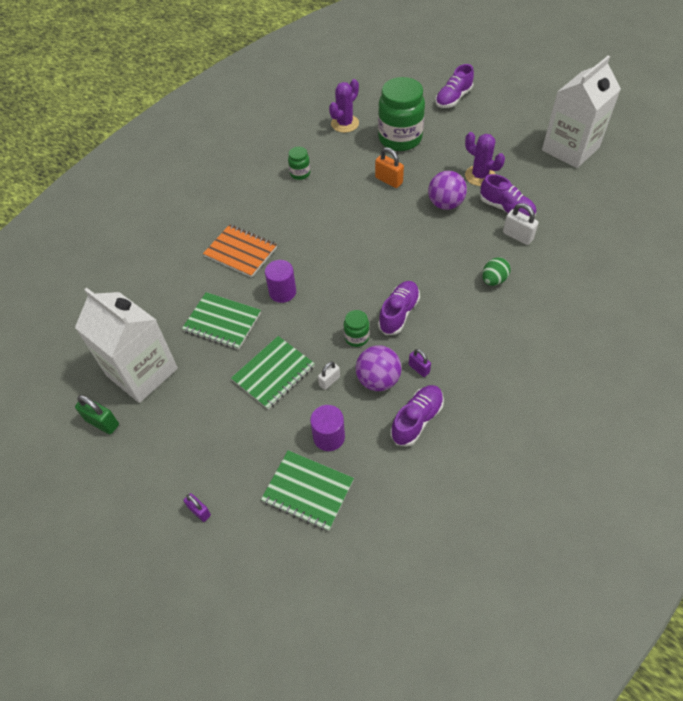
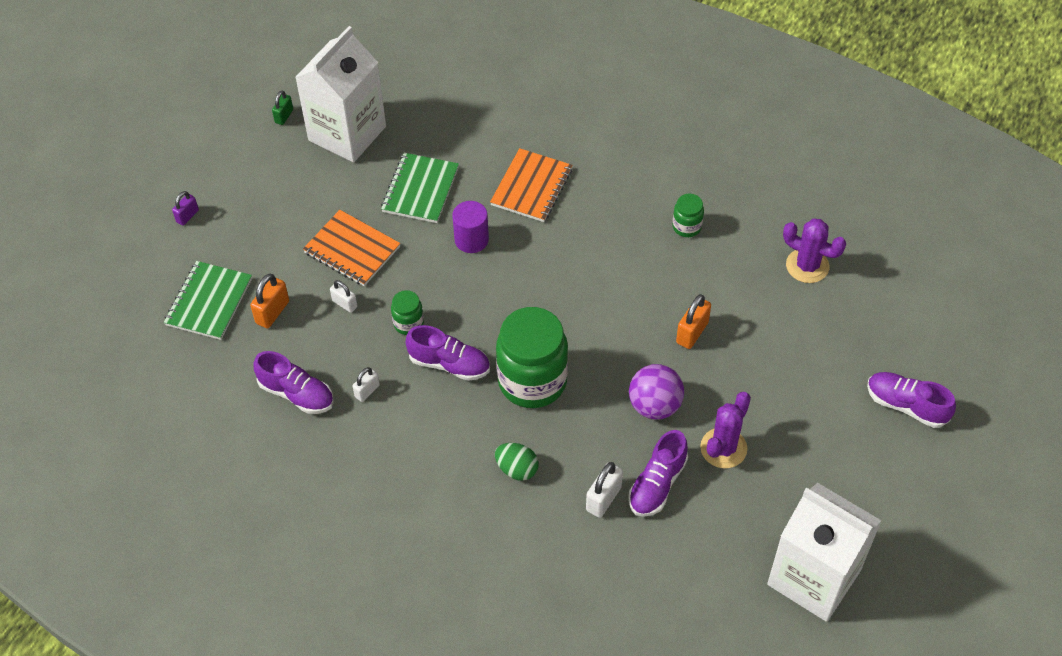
camera: 80 degrees right, 0 degrees up
(102, 422) = (284, 116): green padlock -> green padlock, size x0.65
(273, 373) = (352, 250): green notebook -> orange notebook
(329, 437) = (272, 312): purple cylinder -> orange padlock
(378, 380) = (349, 351): purple ball -> none
(400, 139) = (788, 339): green jar -> green jar (532, 381)
(419, 368) = (367, 391): purple padlock -> white padlock

